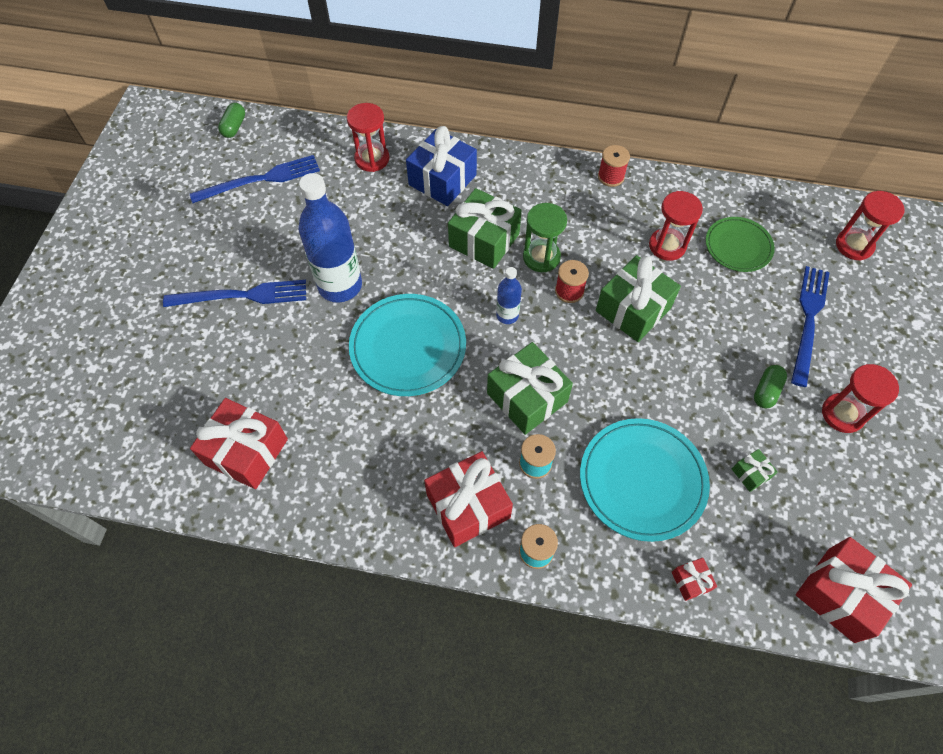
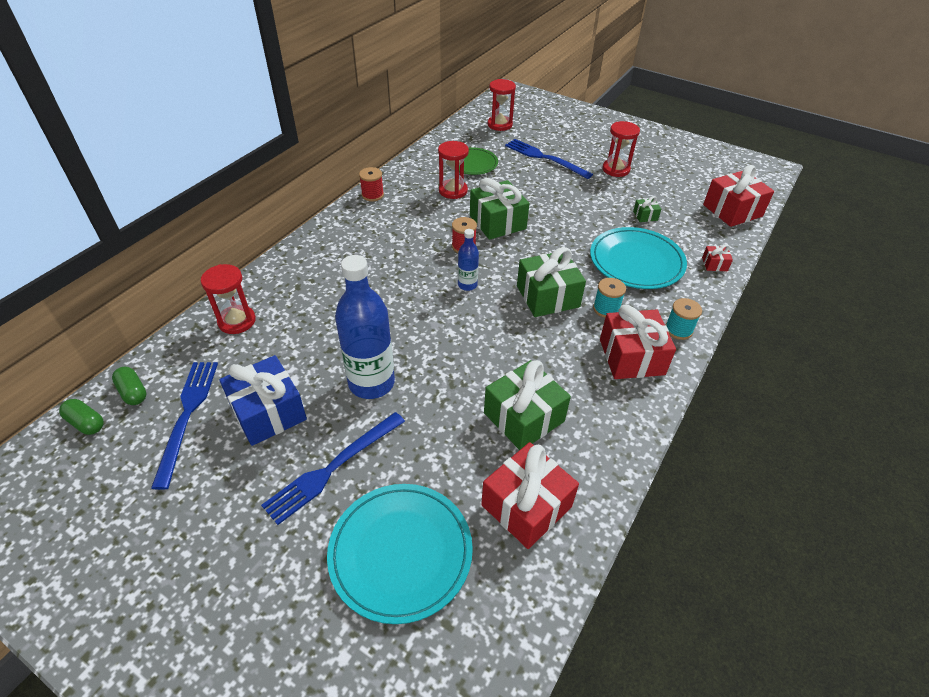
camera: 70 degrees left, 15 degrees down
(242, 296) = (333, 468): blue fork -> blue fork turned 150 degrees counterclockwise
(408, 347) = (466, 353): turquoise plate -> turquoise plate (400, 553)
(442, 180) = (301, 282): blue gift -> blue gift (268, 412)
(484, 240) = (385, 276): green gift -> green gift (524, 417)
(541, 257) = (423, 251): green hourglass -> none
(766, 391) = (588, 190): green capsule -> green capsule (133, 392)

